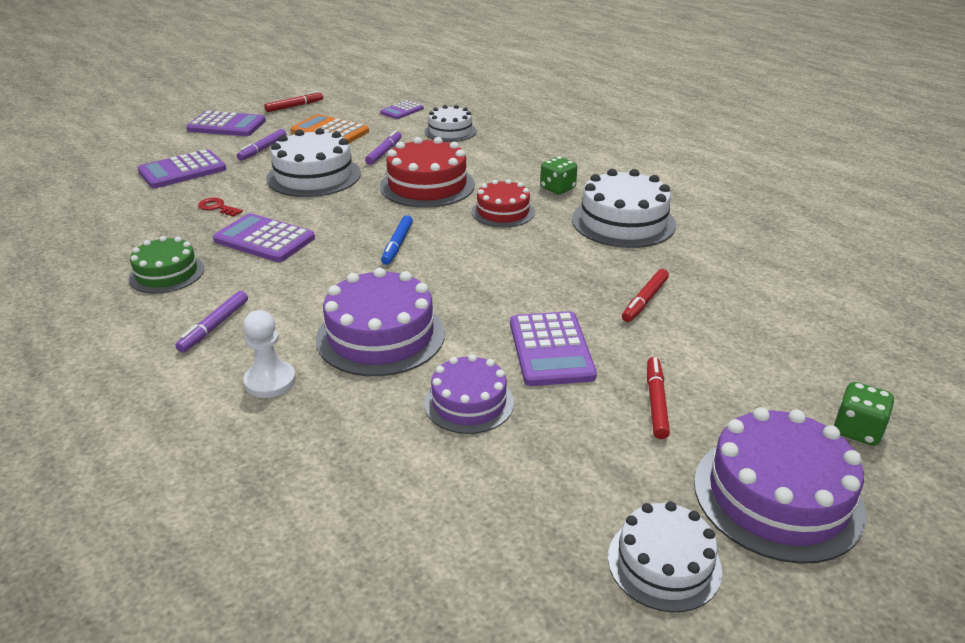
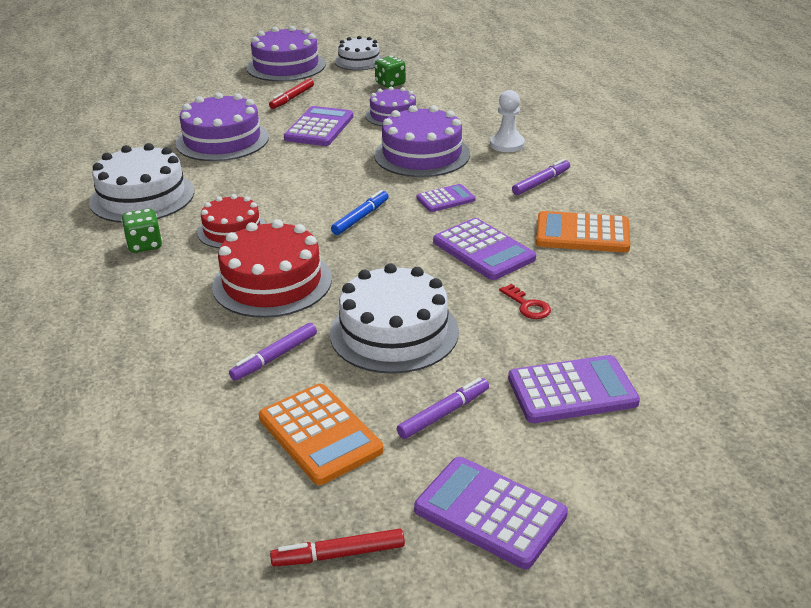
camera: 155 degrees left, 0 degrees up
(167, 273) = (582, 234): green cake -> orange calculator
(402, 111) = (159, 469): purple calculator -> purple calculator (445, 199)
(450, 131) = (144, 381): white cake -> none
(645, 300) = (222, 140): red marker -> purple cake
(857, 430) = (213, 74): green dice -> green dice (390, 84)

